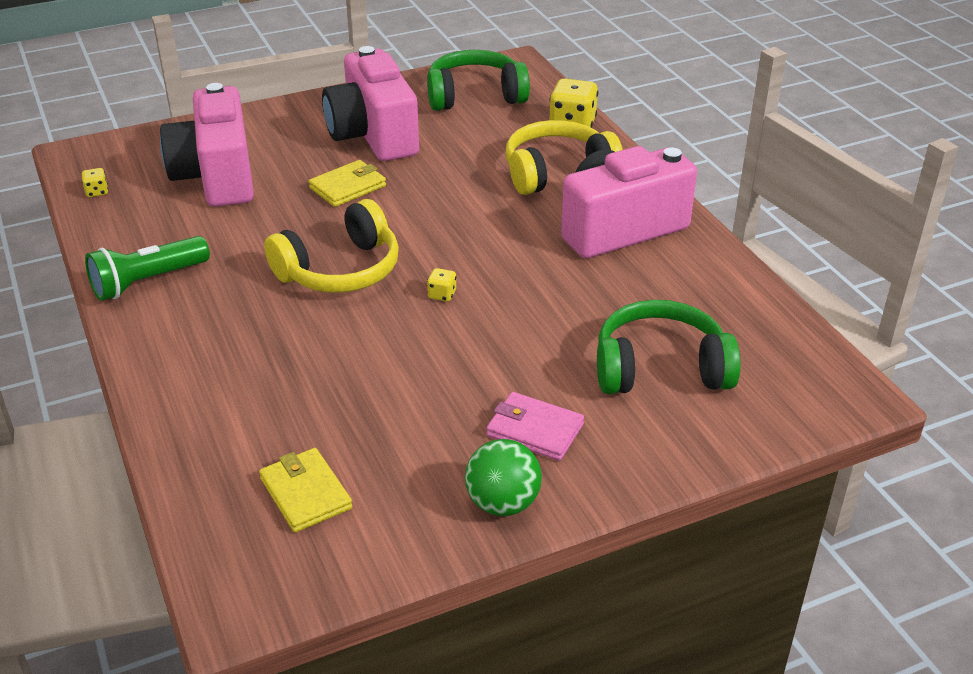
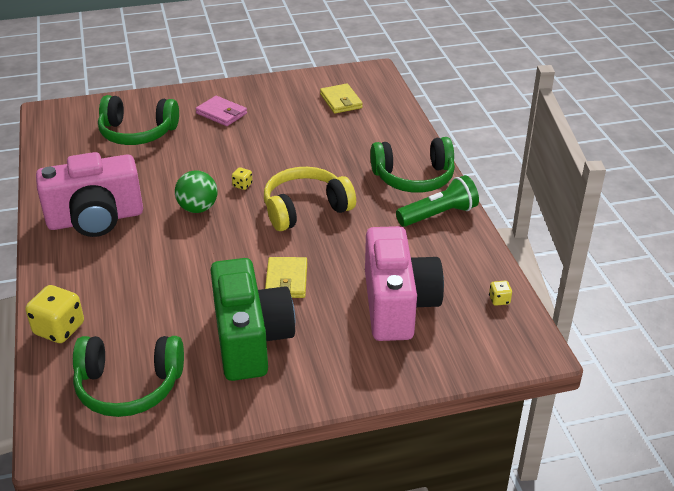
camera: 170 degrees left, 0 degrees up
(175, 336) = (414, 178): none -> green headphones
(347, 187) = (286, 280): yellow wallet -> yellow wallet turned 60 degrees counterclockwise
(373, 135) = (250, 339): pink camera -> green camera
(503, 503) = (250, 90): green ball -> green ball (198, 208)
(557, 172) = (108, 275): yellow headphones -> none

